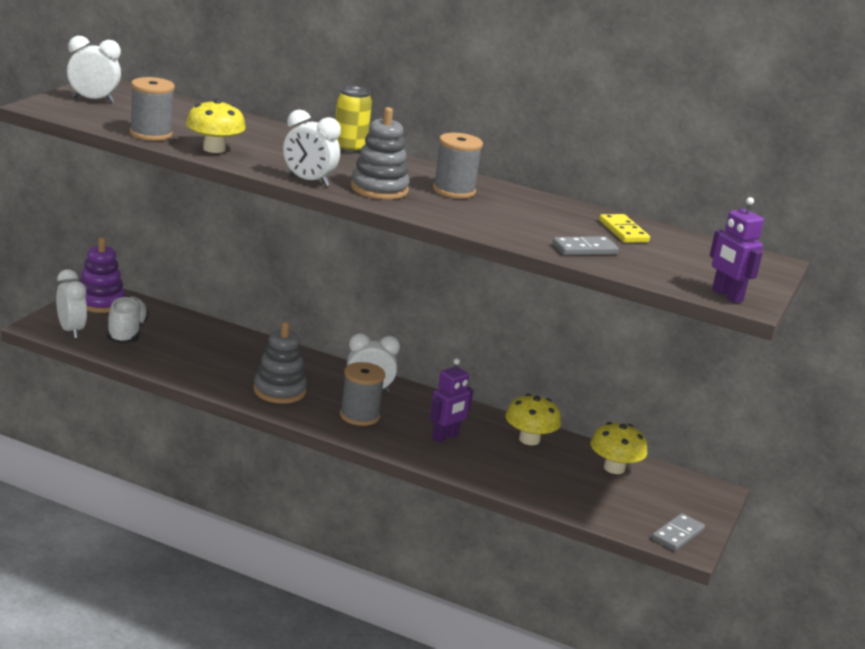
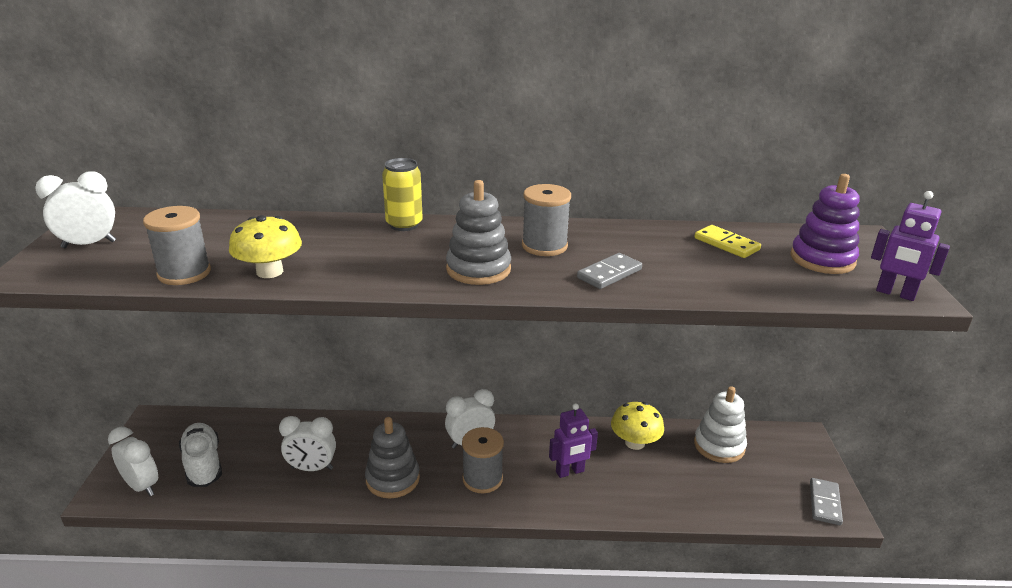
camera: 20 degrees left, 5 degrees up
(100, 302) = (157, 434): purple stacking toy -> purple stacking toy (822, 259)
(308, 181) = (402, 283): white clock -> white clock (312, 468)
(445, 437) = (570, 472): purple robot -> purple robot turned 45 degrees clockwise
(584, 249) = (726, 280): grey domino -> grey domino (609, 273)
(614, 468) = (719, 446): yellow mushroom -> white stacking toy

